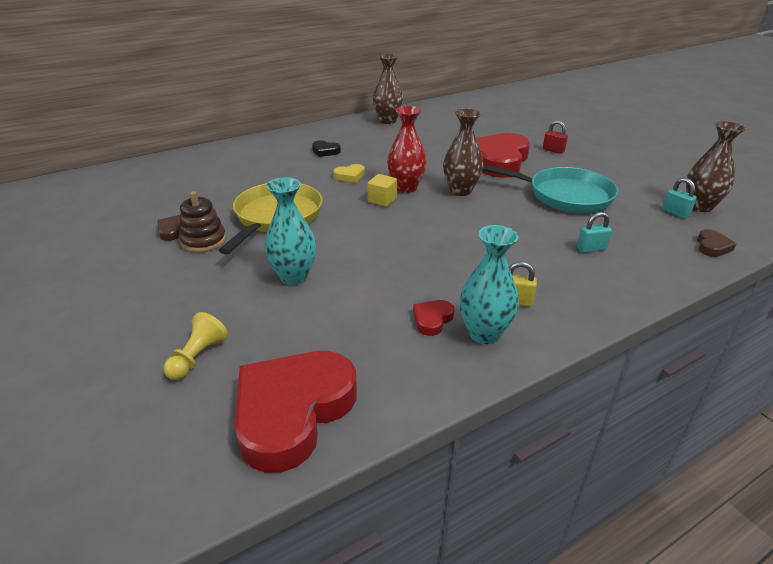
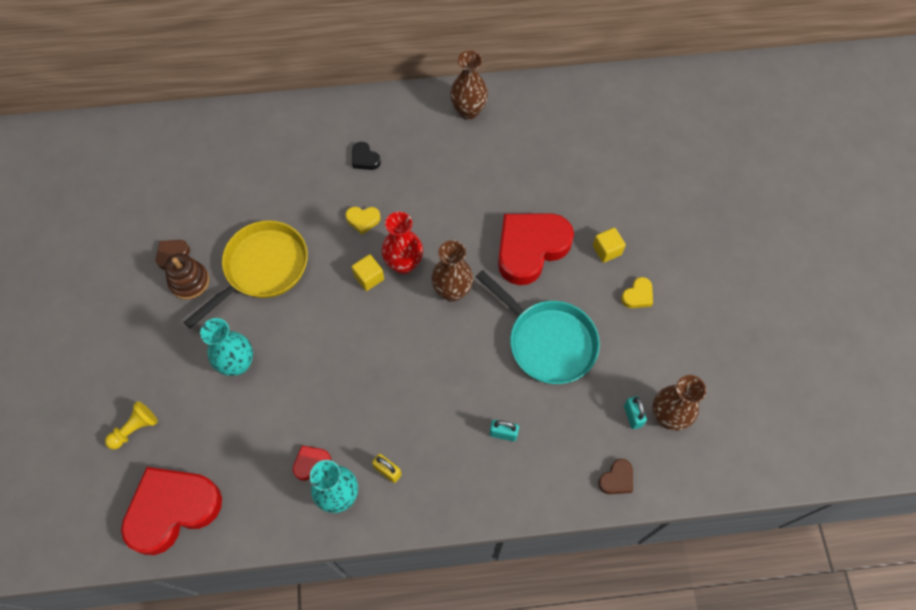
camera: 25 degrees right, 30 degrees up
(553, 150) = (607, 250): red padlock -> yellow cube
(600, 162) = (638, 295): none -> yellow heart

